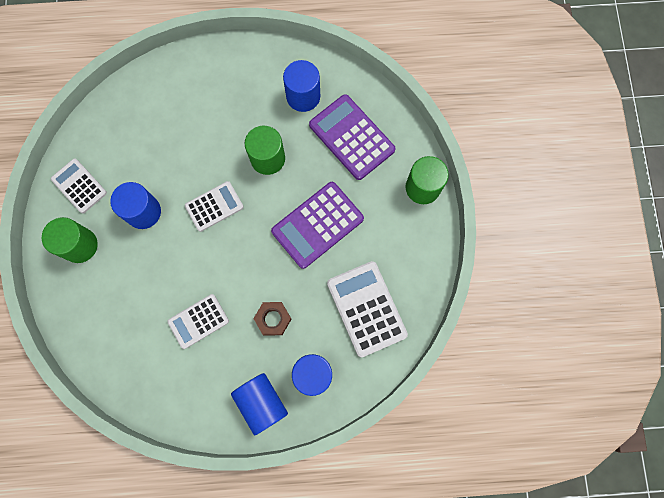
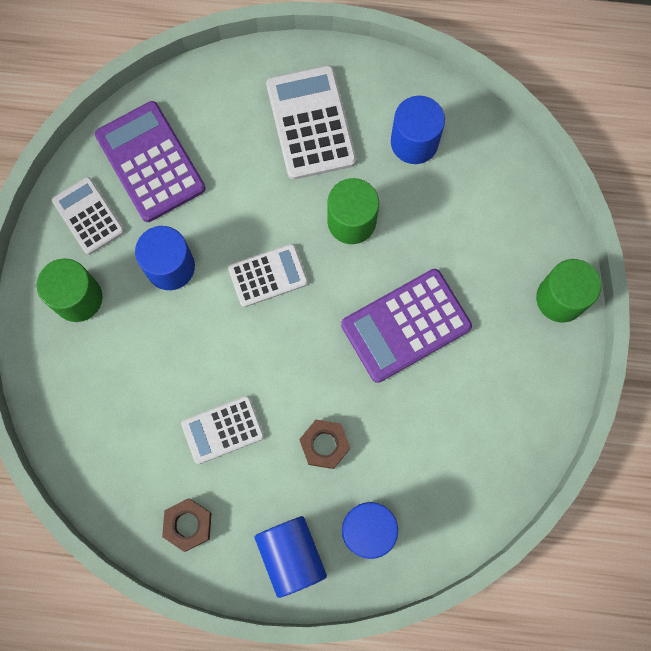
camera: 10 degrees right, 0 degrees up
(183, 394) = (188, 525): none -> brown nut
(351, 137) = (472, 211): purple calculator -> purple calculator (150, 162)
(366, 309) = (455, 453): white calculator -> white calculator (311, 123)

